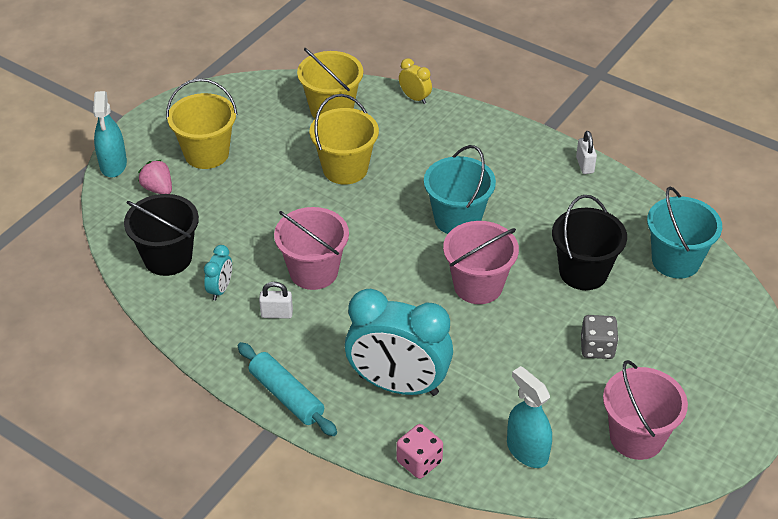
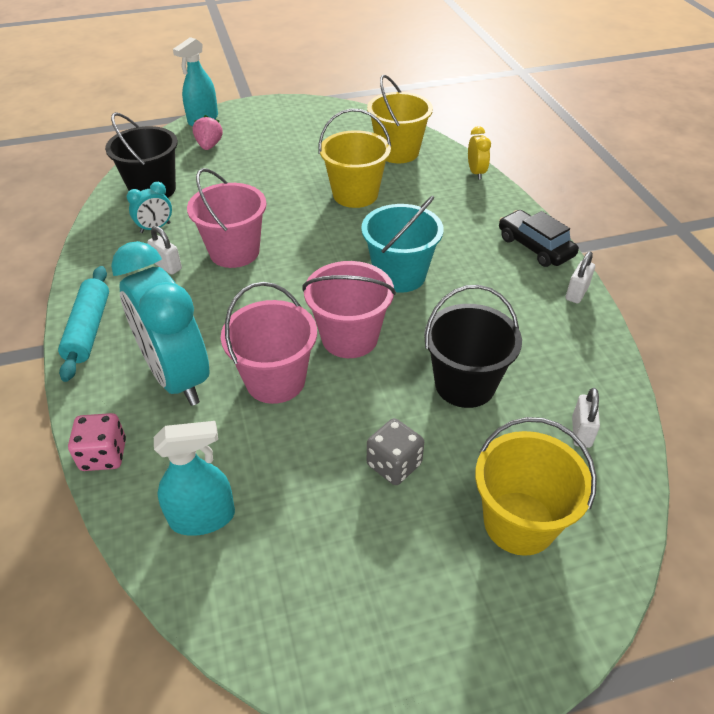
camera: 40 degrees right, 0 degrees up
(206, 153) = (270, 140): yellow bucket -> yellow bucket (519, 522)
(523, 142) = (535, 247): none -> black car
(527, 451) = (202, 517): turquoise spray bottle -> turquoise spray bottle turned 75 degrees clockwise
(636, 437) = (325, 589): pink bucket -> pink bucket (275, 380)
(675, 260) = (581, 432): turquoise bucket -> white padlock

